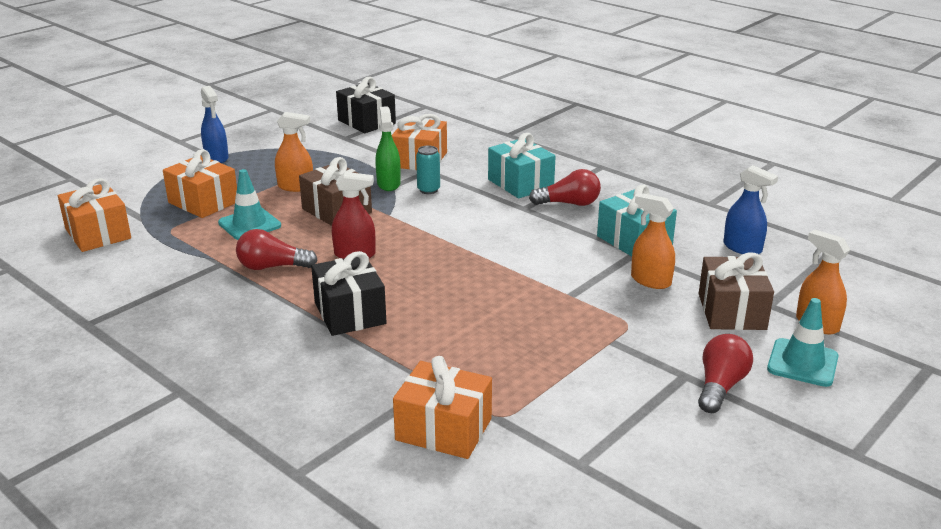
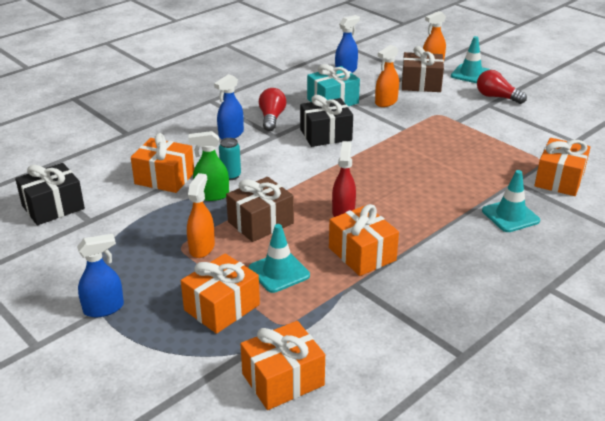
camera: 85 degrees left, 5 degrees up
(272, 267) = (362, 254): red light bulb -> orange gift
(343, 373) = (510, 216): none -> turquoise traffic cone
(350, 313) = (433, 214): black gift -> black gift (325, 135)
(520, 183) = (231, 134): turquoise gift -> blue spray bottle

